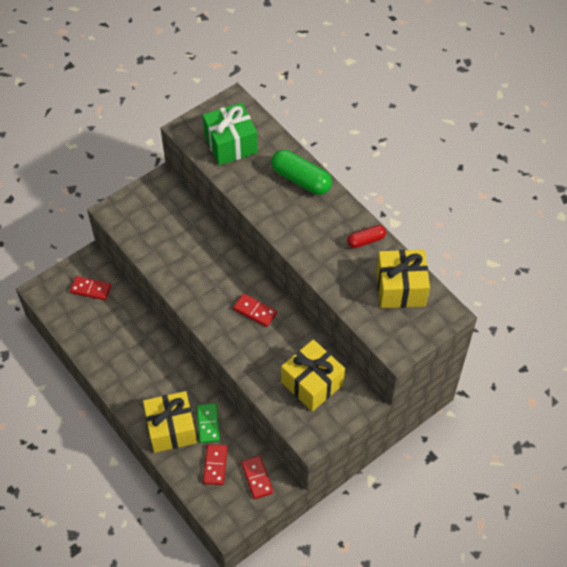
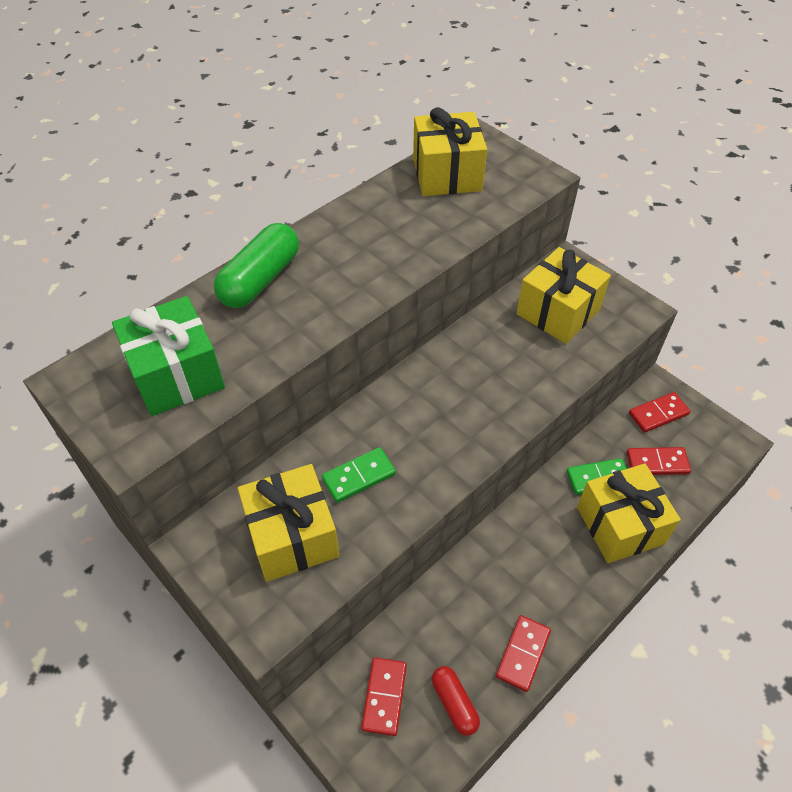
camera: 95 degrees left, 5 degrees down
(159, 223) = (292, 536): none -> yellow gift
(192, 255) = (359, 476): none -> green domino
(255, 311) = (455, 382): red domino -> red domino (523, 654)
(366, 240) = (372, 207): red capsule -> red capsule (454, 703)

